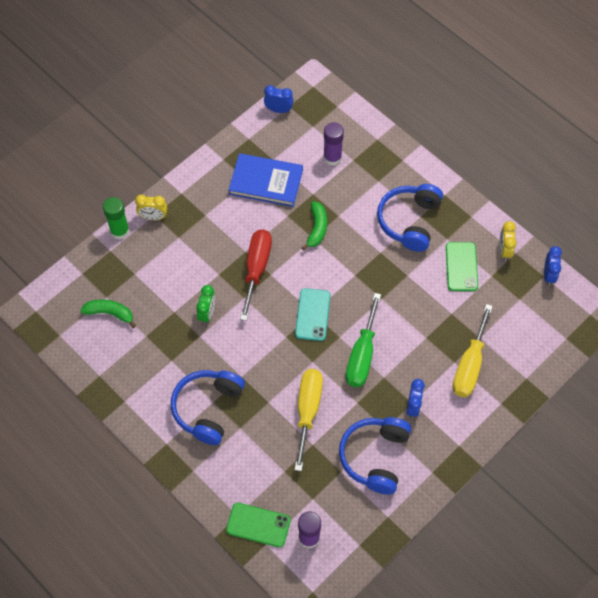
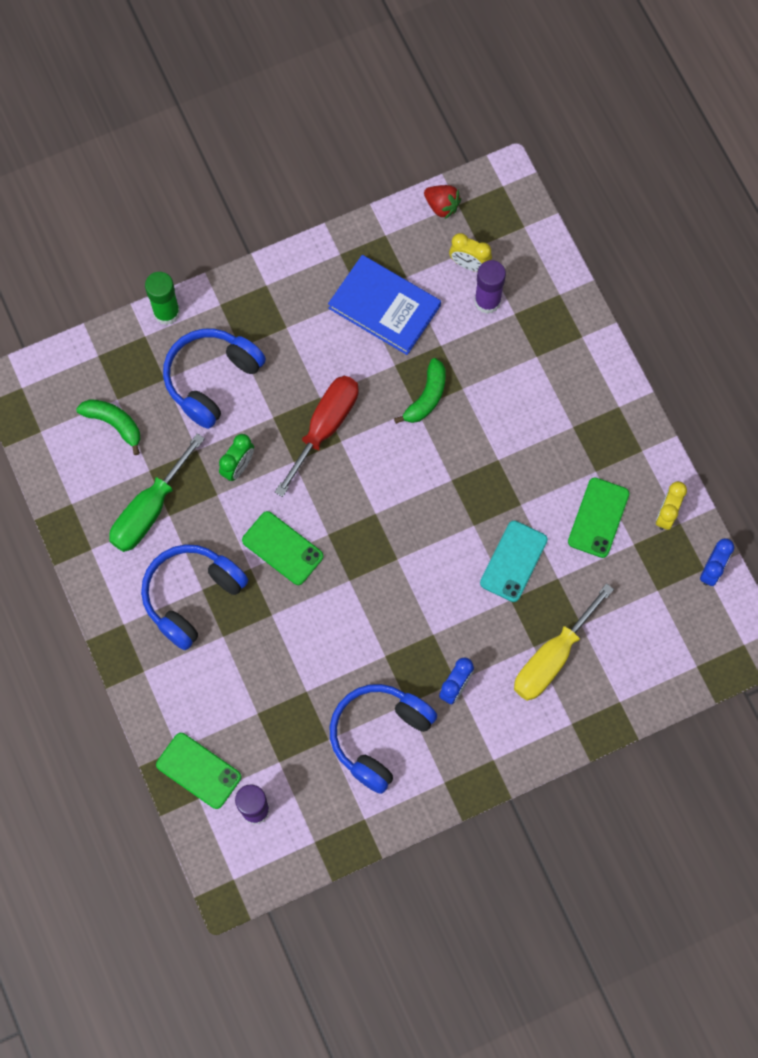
camera: 20 degrees right, 10 degrees up
(153, 217) = (217, 307): yellow clock -> yellow clock (469, 264)
(258, 356) = (282, 548): none -> green phone
(278, 110) = (442, 206): blue clock -> red strawberry
(308, 411) = (317, 644): yellow screwdriver -> none
(312, 314) = (374, 516): turquoise phone -> turquoise phone (513, 561)
(362, 355) = (416, 594): green screwdriver -> green screwdriver (149, 510)
(409, 221) = (555, 429): blue headphones -> blue headphones (211, 379)

